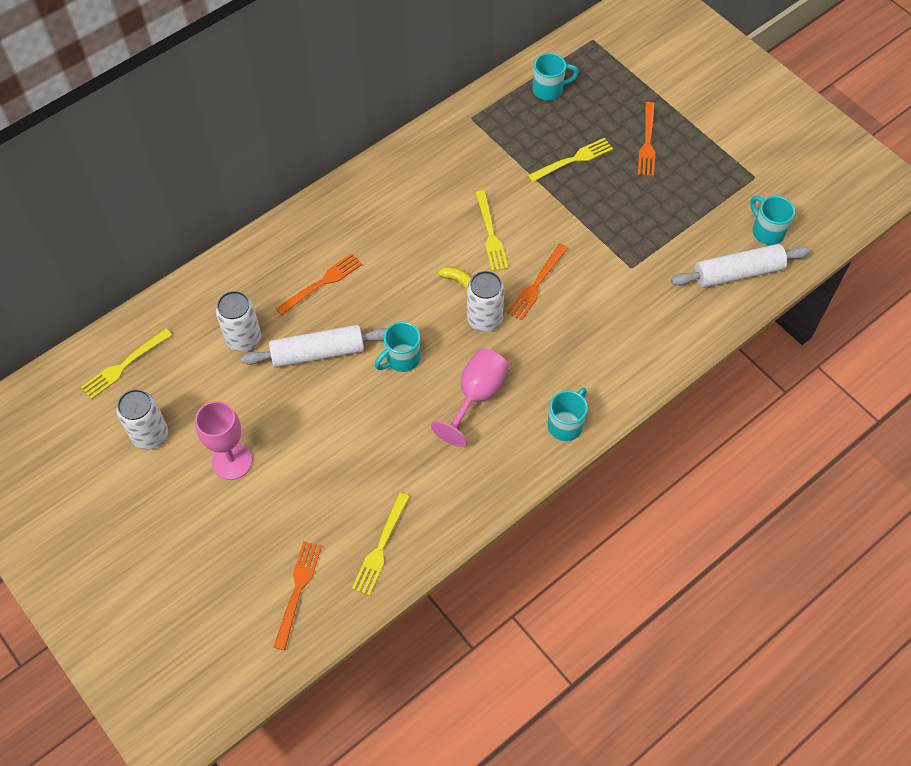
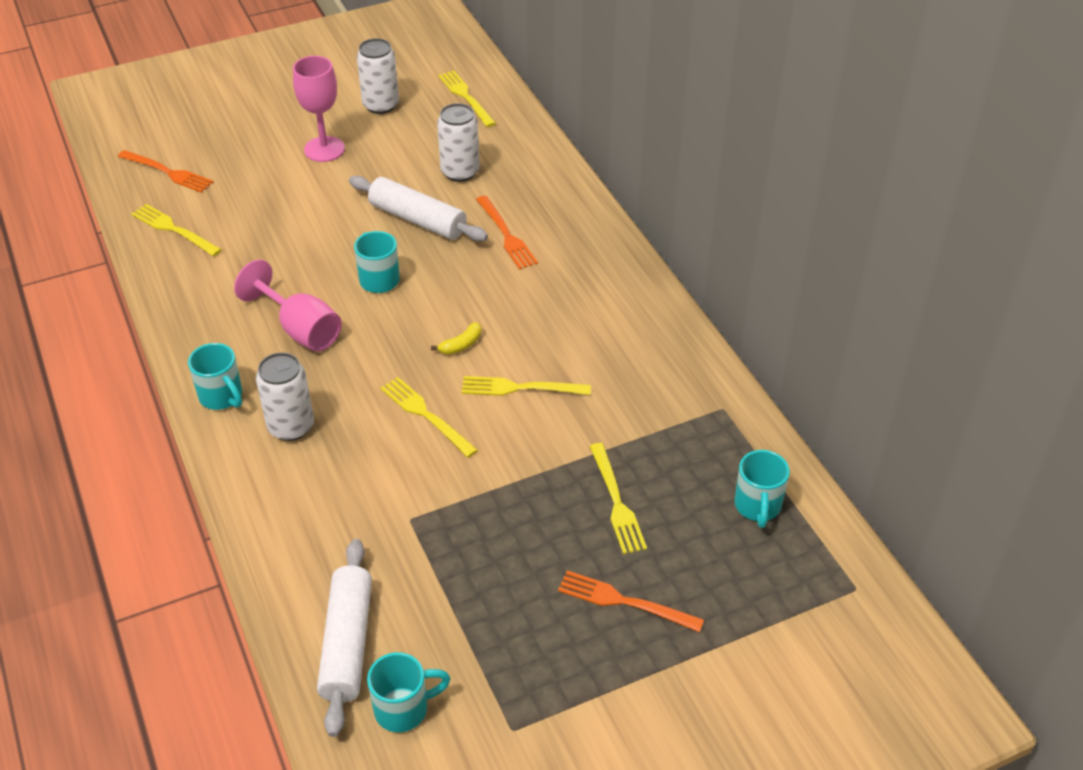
camera: 105 degrees right, 15 degrees down
(318, 353) = (417, 220): white rolling pin -> white rolling pin turned 60 degrees counterclockwise
(484, 319) = (397, 356): white can -> white can (291, 426)
(536, 285) = (425, 414): orange fork -> yellow fork

